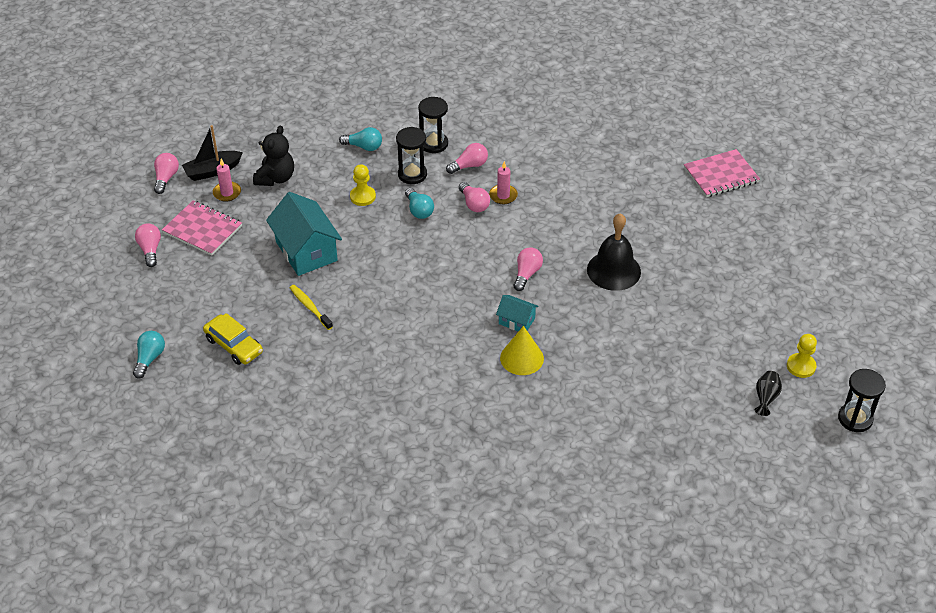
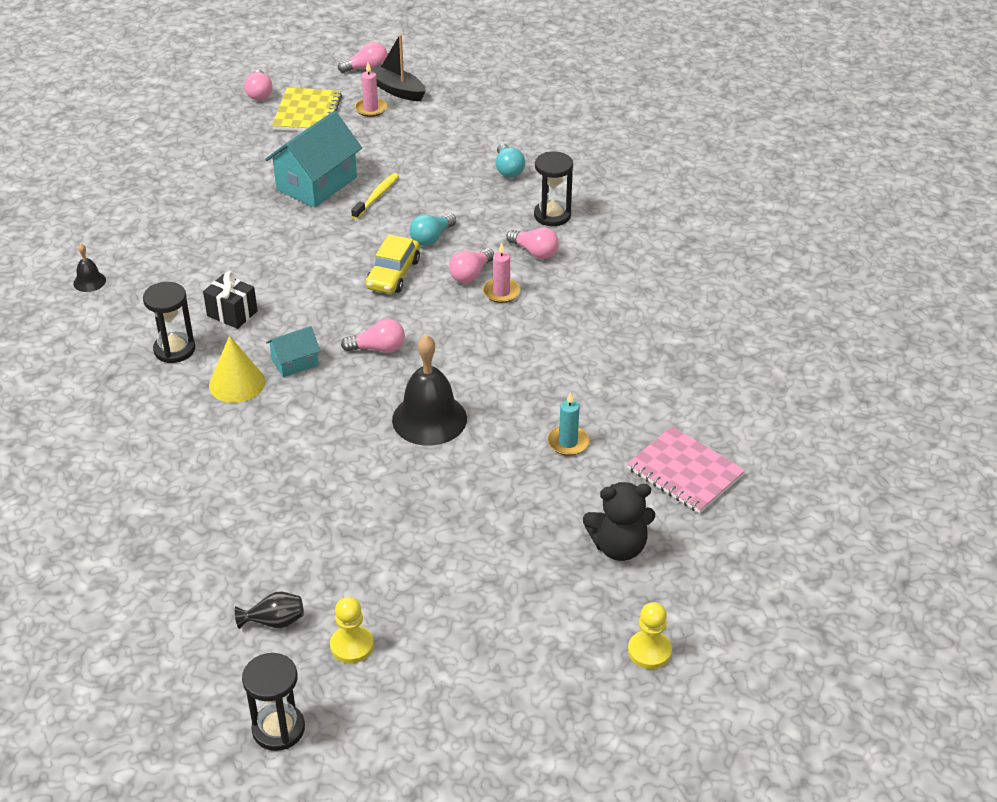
camera: 65 degrees right, 5 degrees down
(149, 359) = (113, 142): turquoise light bulb -> none
(150, 250) = (259, 93): pink light bulb -> pink light bulb turned 120 degrees clockwise
(202, 229) = (307, 112): pink notebook -> yellow notebook
(234, 345) = (155, 183): yellow car -> yellow car (393, 274)
(276, 178) = (414, 130): black teddy bear -> black teddy bear (619, 547)
(310, 307) = (235, 212): yellow toothbrush -> yellow toothbrush (377, 196)
(343, 416) = (89, 281): none -> black bell
(362, 197) = (426, 193): yellow pawn -> yellow pawn (649, 651)
(412, 174) = (488, 216): black hourglass -> black hourglass (174, 349)
(439, 340) = (232, 313): none -> black gift
(516, 321) = (295, 362): turquoise house -> turquoise house turned 60 degrees clockwise
(670, 215) = (568, 442): none -> turquoise candle

